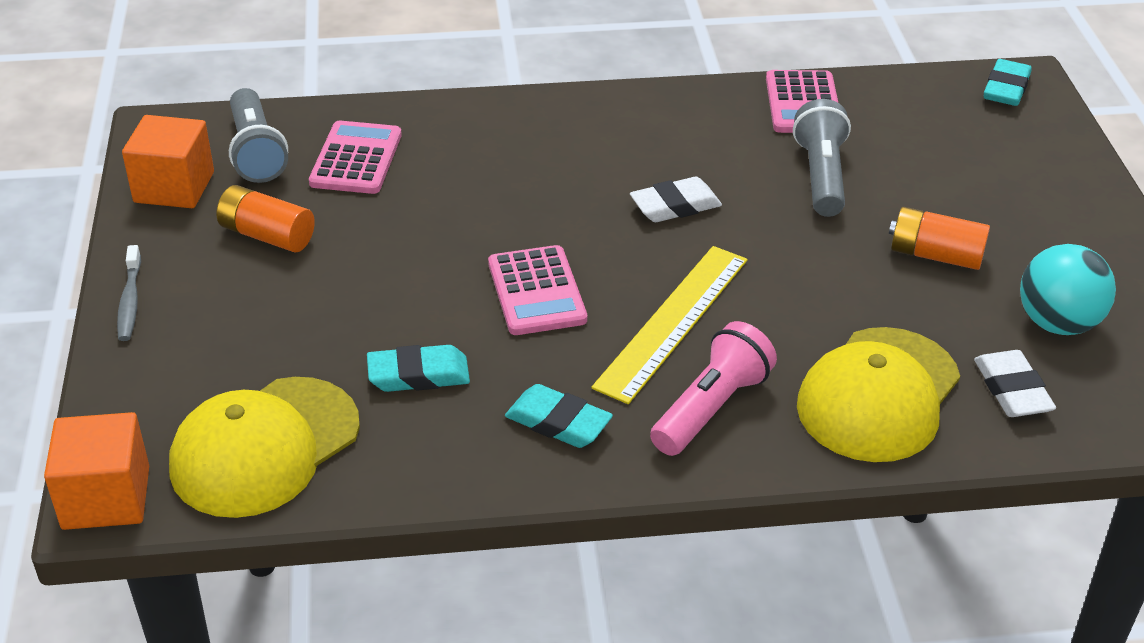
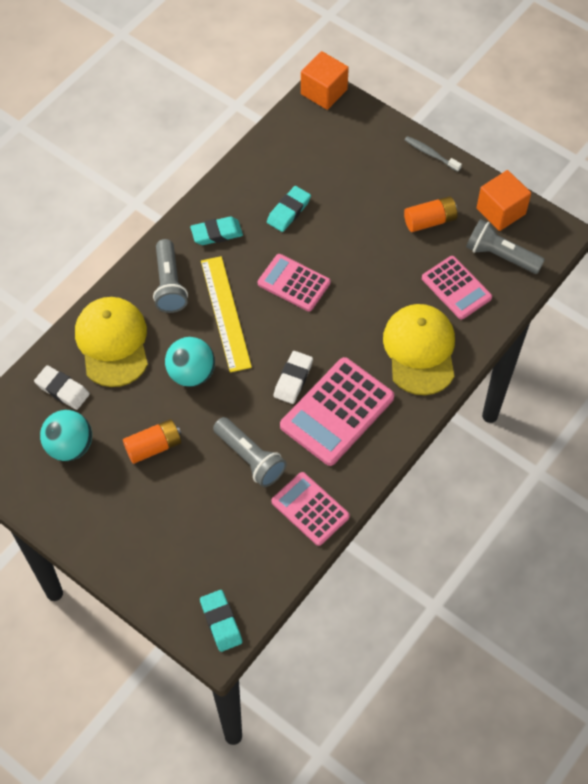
camera: 135 degrees right, 20 degrees up
(264, 447) = (301, 145): yellow cap -> yellow cap (420, 350)
(664, 151) = (337, 412): none -> pink calculator
(711, 408) = (169, 284): pink flashlight -> grey flashlight
(800, 291) = (191, 373): none -> turquoise ball

